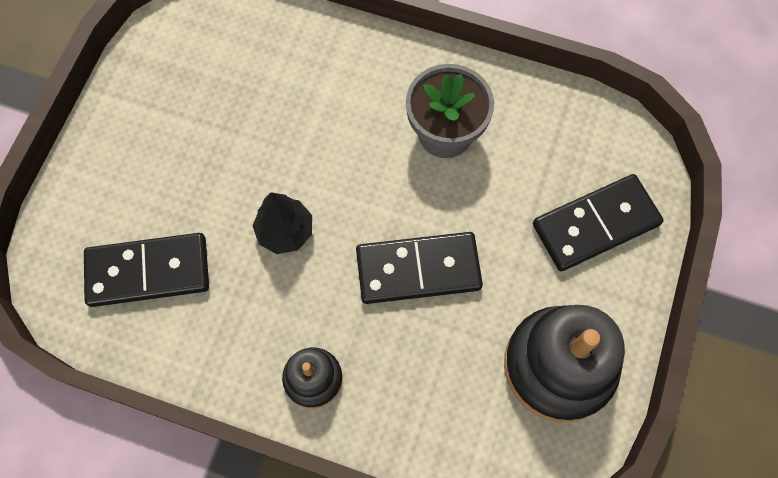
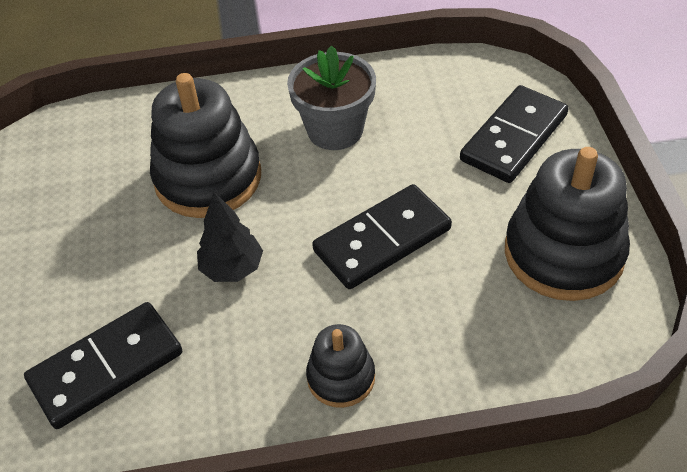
camera: 25 degrees left, 20 degrees down
(312, 129) = (208, 178): none -> black stacking toy

